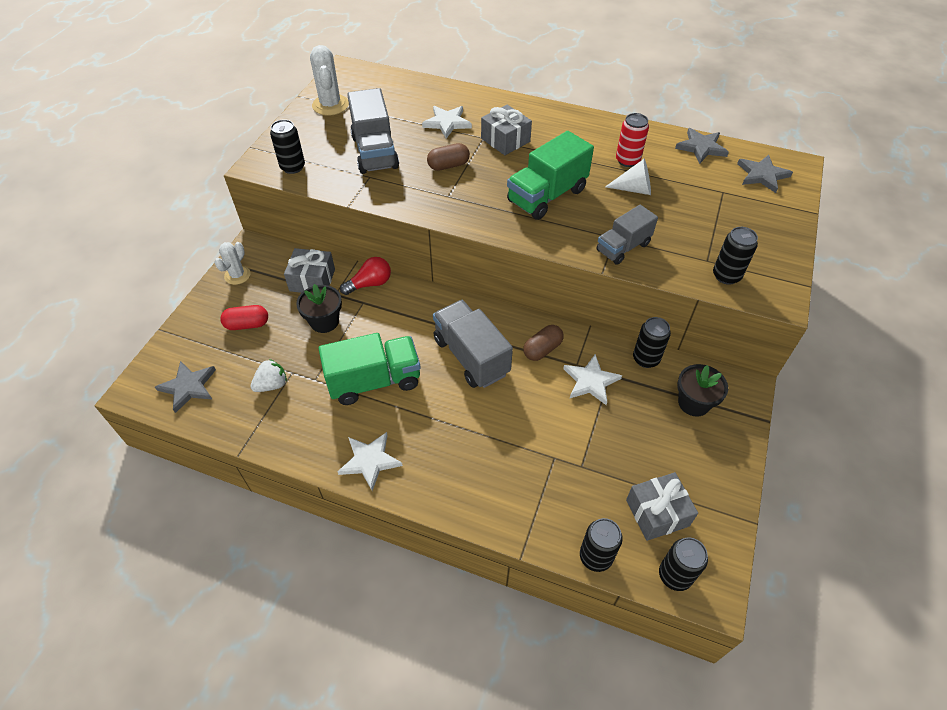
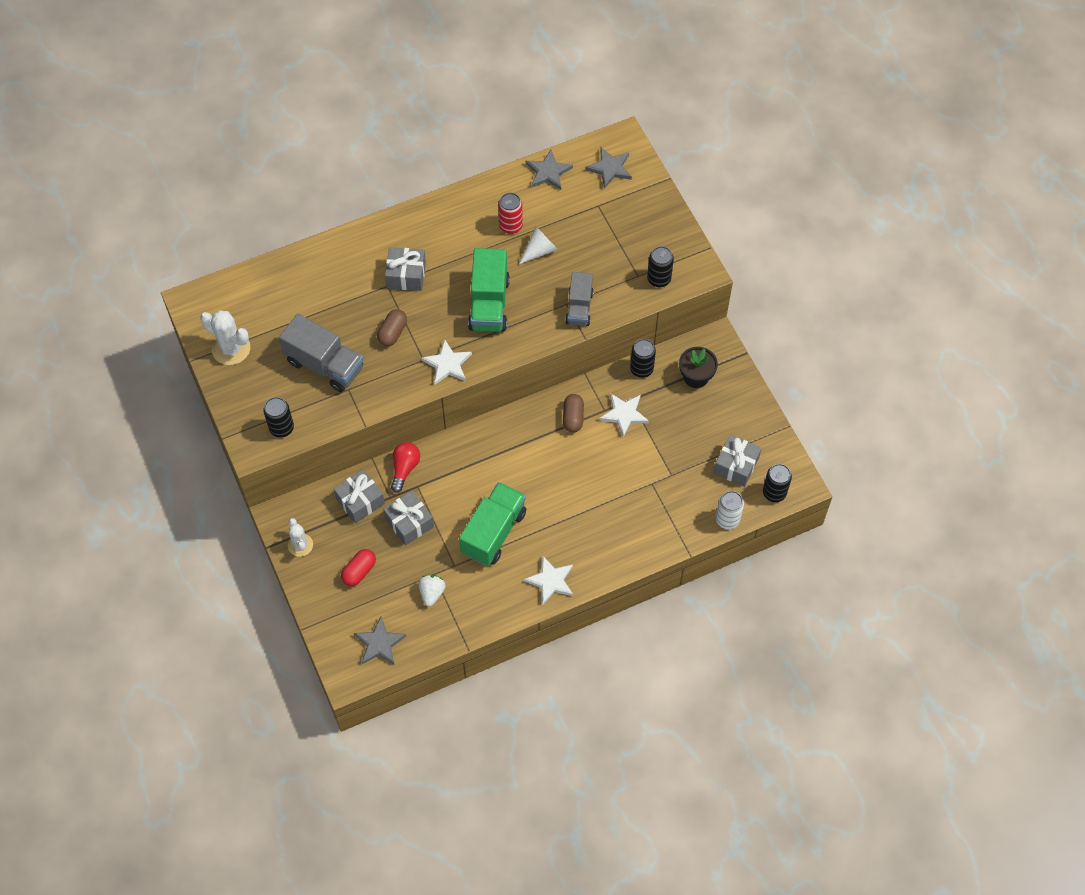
camera: 45 degrees left, 10 degrees up
(324, 321) = (409, 523): black flower pot -> grey gift
(447, 123) = (344, 293): white star -> white star (447, 364)
(471, 356) = (534, 462): grey truck -> none
(595, 557) = (727, 519): black can -> white can

